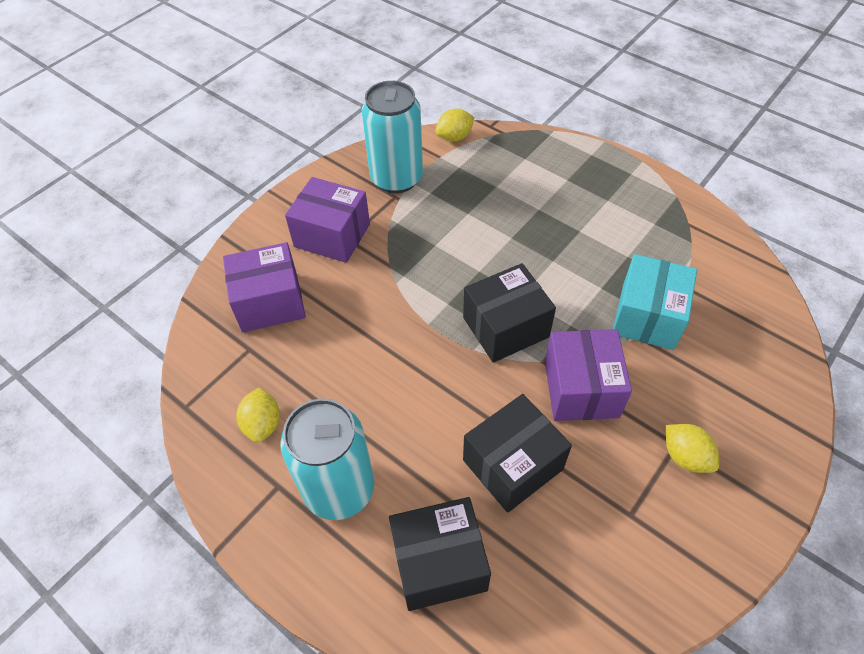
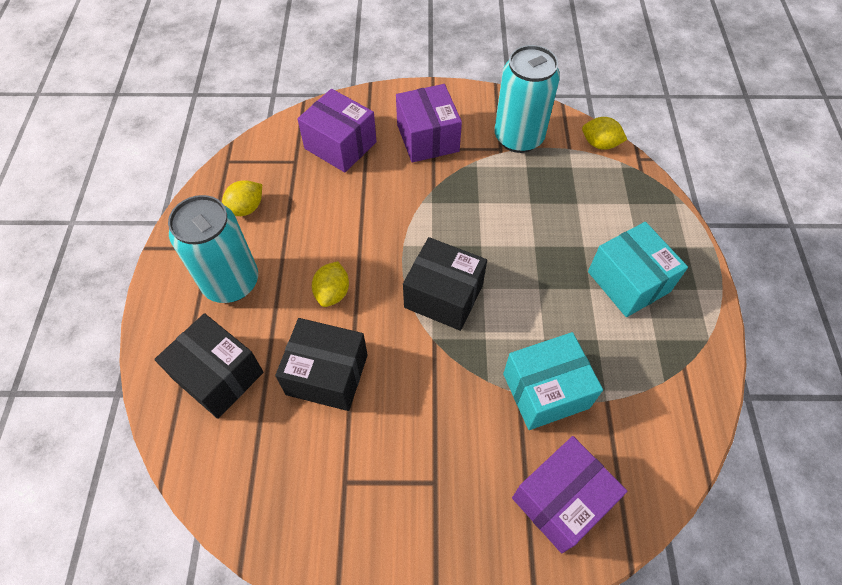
camera: 50 degrees right, 5 degrees up
(581, 388) = (430, 381): purple box -> purple box (561, 500)
(593, 205) = (628, 282): none -> turquoise box
(685, 456) = (428, 495): yellow lemon -> yellow lemon (332, 293)

